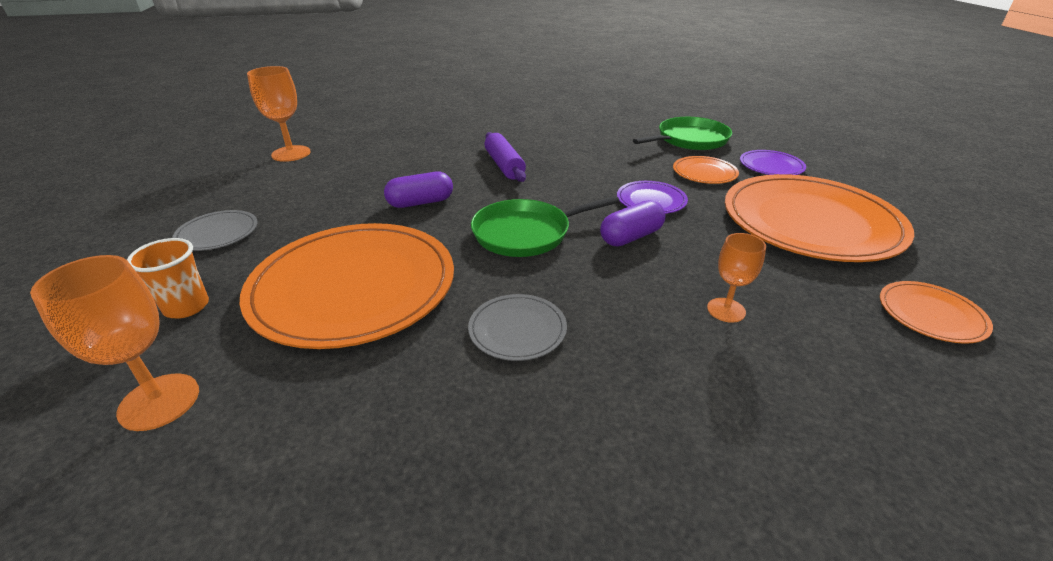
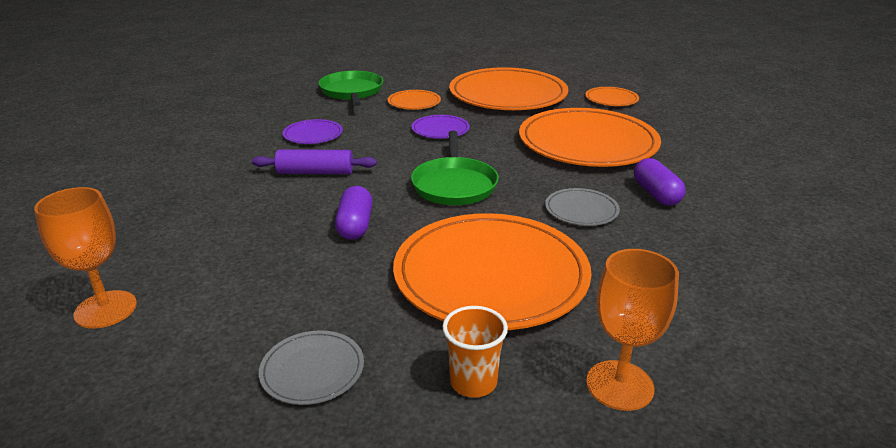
camera: 70 degrees left, 5 degrees down
(631, 237) = (488, 148): purple capsule -> purple capsule (656, 194)
(726, 310) = (587, 143): orange goblet -> orange plate
(771, 166) = (424, 81): purple plate -> purple plate (313, 134)

